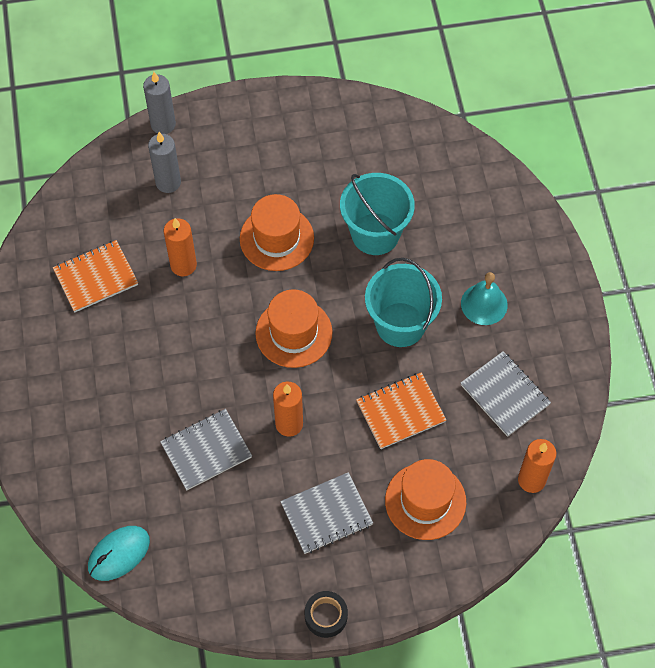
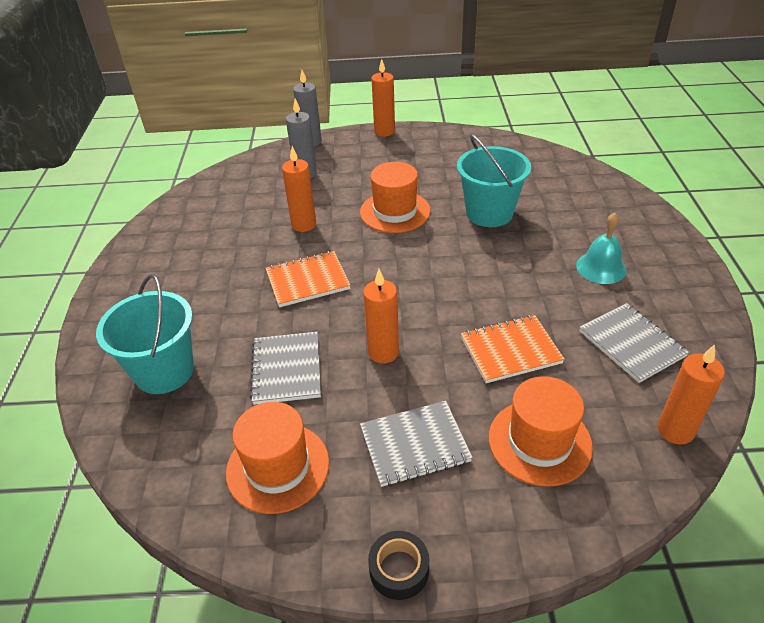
camera: 10 degrees right, 20 degrees down
(96, 277) = (220, 228): orange notebook -> orange notebook (307, 281)
(119, 554) = (154, 464): turquoise mouse -> none
(206, 450) = (287, 369): grey notebook -> grey notebook turned 75 degrees counterclockwise
(247, 99) = (384, 131): none -> orange candle
(294, 333) = (400, 278): orange hat -> orange hat (278, 467)
(400, 324) = (512, 278): turquoise bucket -> turquoise bucket (164, 371)

